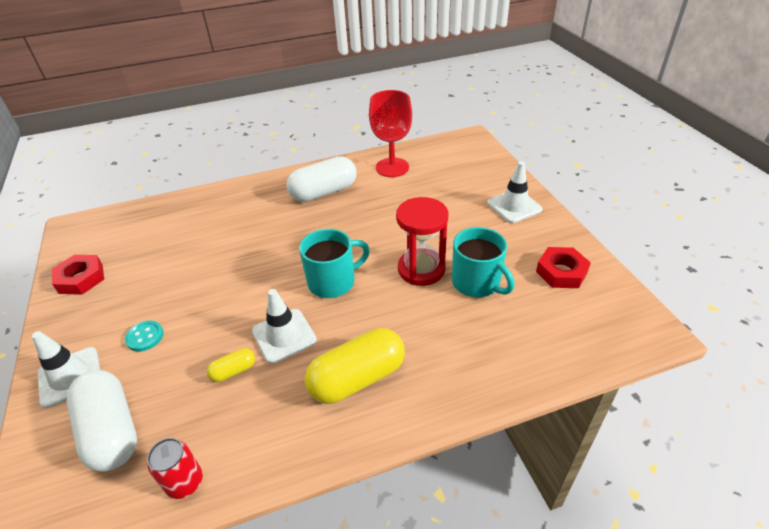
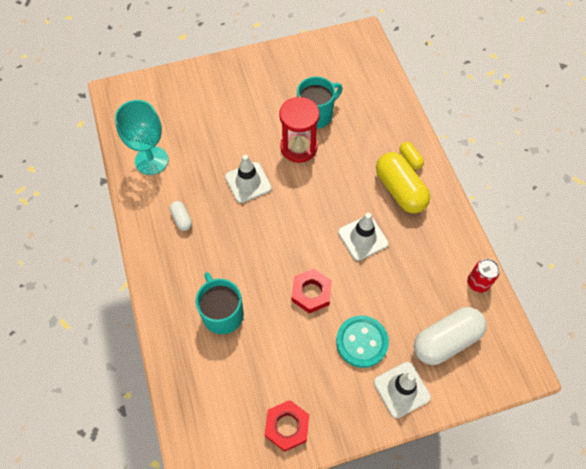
camera: 90 degrees left, 20 degrees up
(145, 337) = (361, 342): turquoise button -> turquoise button, size x1.76
(233, 371) = (395, 268): yellow capsule -> yellow capsule (410, 159)
(324, 192) = (182, 219): white capsule -> white capsule, size x0.47
(333, 282) = (308, 207): turquoise mug -> turquoise mug (222, 313)
(392, 167) = (151, 160): red goblet -> turquoise goblet
(514, 206) = (230, 78): white traffic cone -> white traffic cone (248, 182)
(561, 272) = (309, 65): red nut -> red nut (311, 293)

